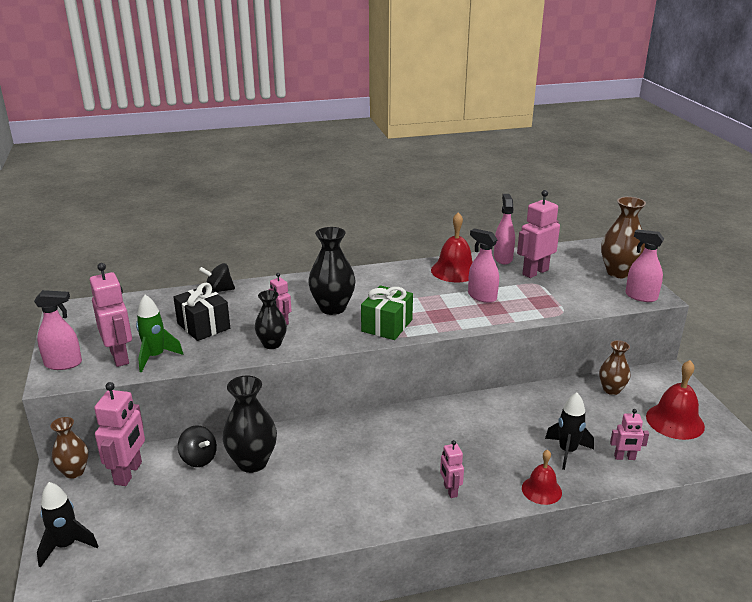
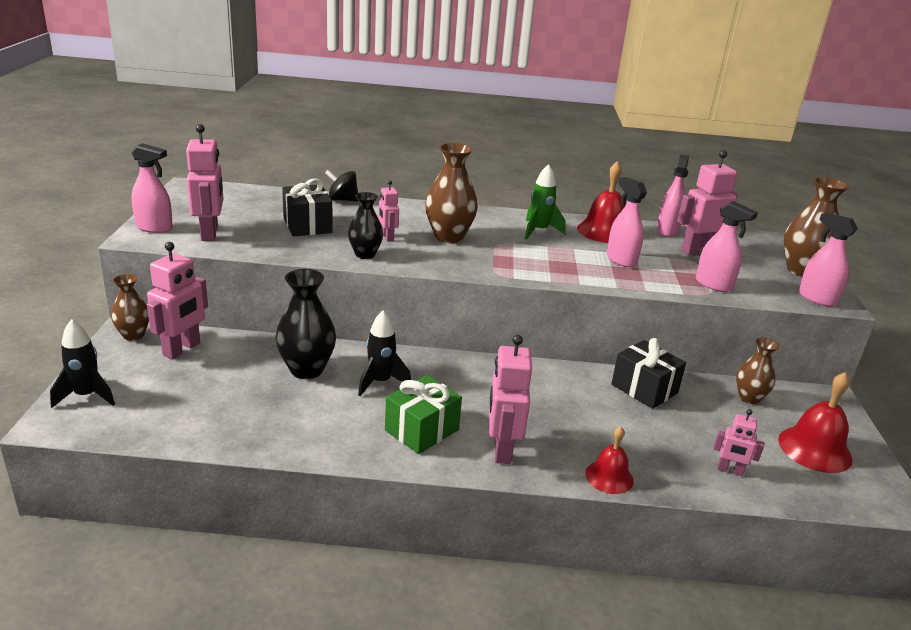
camera: 15 degrees right, 0 degrees up
(155, 357) = (243, 241): green rocket -> green rocket (539, 231)
(199, 459) = (256, 353): black spinning top -> none
(332, 308) = (449, 237): black vase -> brown vase
(387, 325) = (497, 264): green gift -> green gift (421, 430)
(450, 490) = (502, 449): pink robot -> pink robot, size x1.78
(532, 403) = (644, 389): none -> black gift
(562, 303) = (713, 285): none -> pink spray bottle
(567, 451) = (661, 446): black rocket -> black rocket (380, 382)

